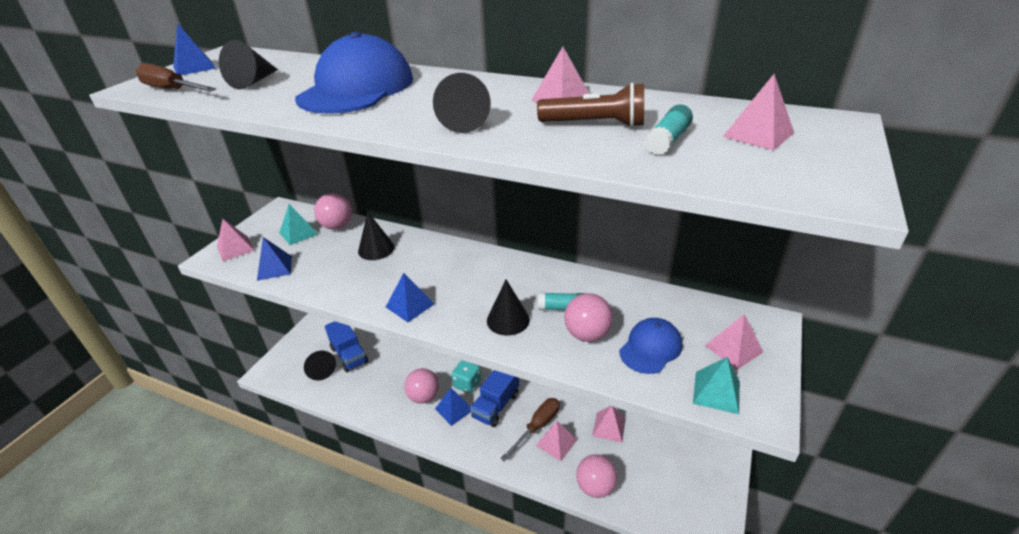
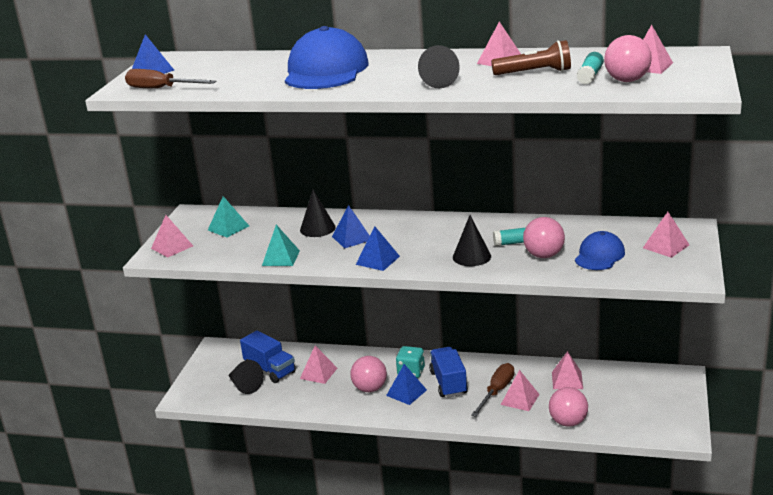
camera: 10 degrees left, 10 degrees down
(253, 81) = (226, 75): black cone -> none
(274, 268) = (226, 254): blue pyramid -> blue pyramid (352, 238)
(337, 226) = (264, 218): pink ball -> pink ball (627, 80)
(387, 368) = (318, 373): none -> pink pyramid
(496, 405) = (448, 383): blue truck -> blue truck turned 150 degrees clockwise
(716, 392) = (658, 271): turquoise pyramid -> turquoise pyramid (280, 258)

